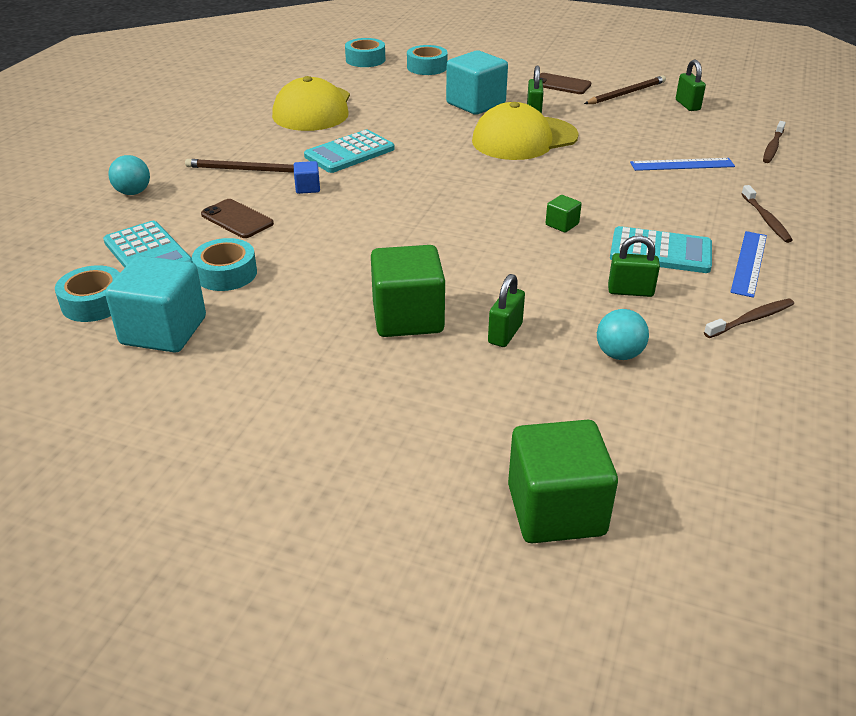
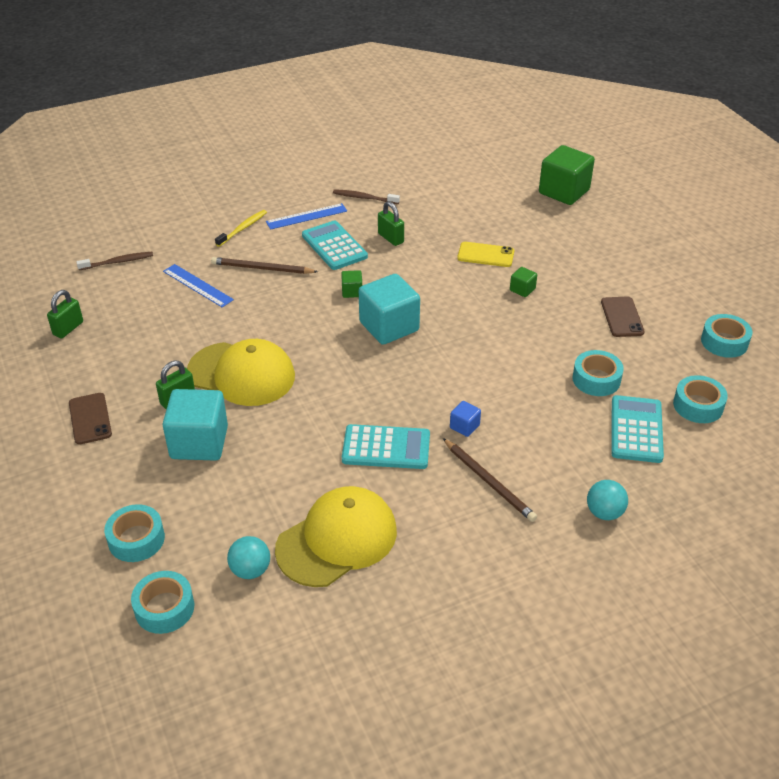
camera: 135 degrees left, 5 degrees up
(99, 390) = (724, 342): none -> turquoise tape
(164, 331) = (666, 359): turquoise cube -> turquoise cube (389, 326)
(237, 219) = (547, 425): brown phone -> brown phone (622, 317)
(408, 318) = (522, 289): green cube -> green cube, size x0.45
(505, 333) = (485, 255): green padlock -> yellow phone
(619, 354) = (449, 219): turquoise ball -> turquoise ball (250, 570)
(626, 93) = (73, 371): brown pencil -> brown pencil (262, 268)
(766, 219) = (242, 228): brown toothbrush -> yellow toothbrush

